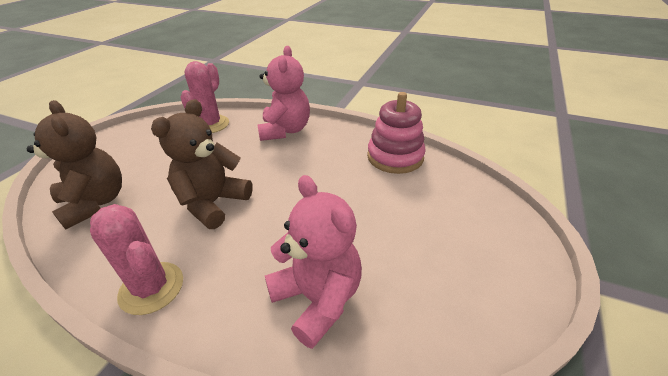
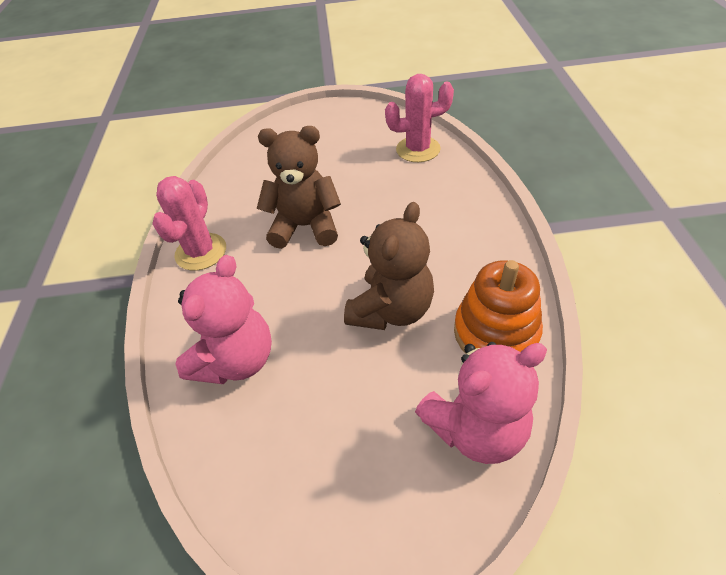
camera: 65 degrees right, 10 degrees up
(95, 203) = (262, 163): brown teddy bear -> brown teddy bear (391, 310)
(285, 130) = (459, 207): pink teddy bear -> pink teddy bear (475, 428)
(395, 157) = (495, 332): pink stacking toy -> orange stacking toy

